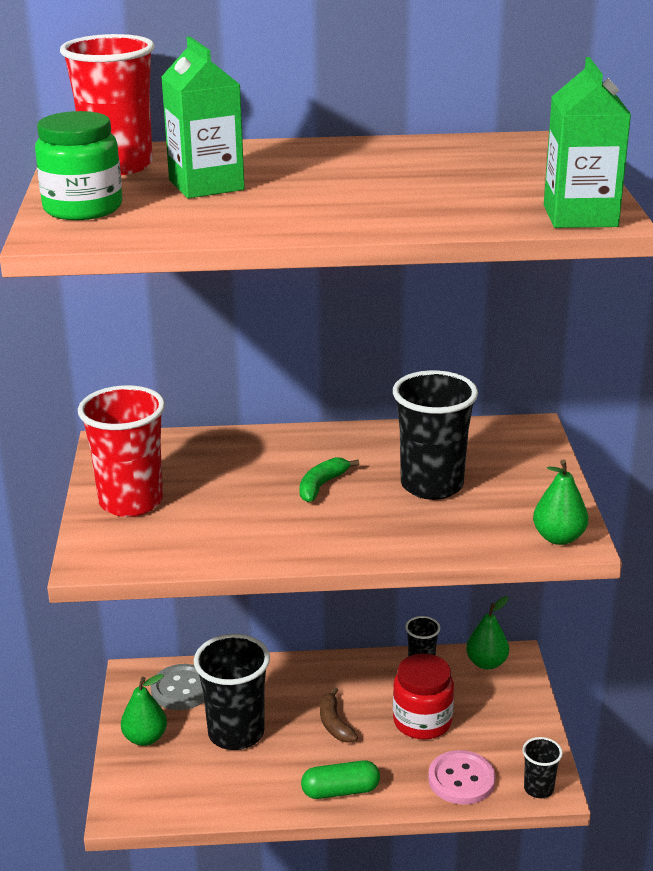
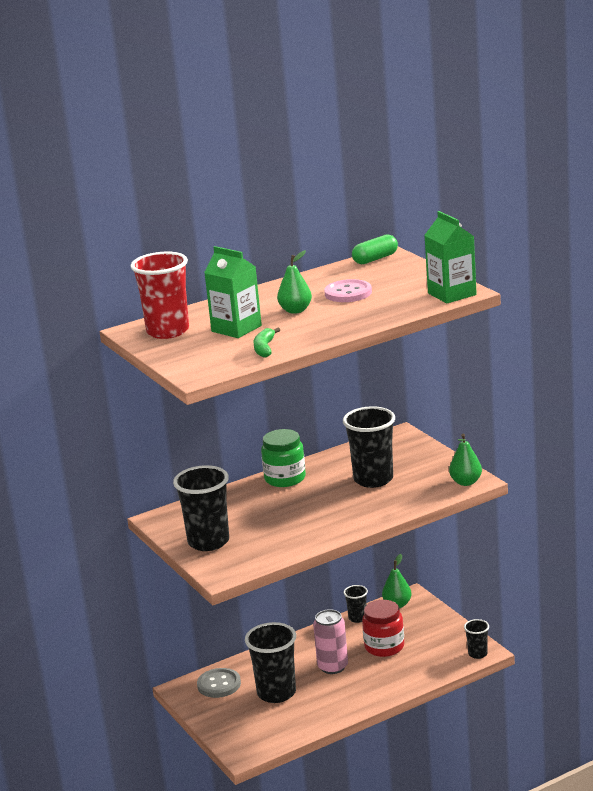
camera: 25 degrees left, 5 degrees down
(83, 208) = (189, 358): green jar -> green jar (285, 478)
(131, 502) = (208, 542): red cup -> black cup
(145, 738) = (221, 716): green pear -> green pear (295, 310)
(322, 485) = (311, 499): green banana -> green banana (264, 348)
(334, 724) = (333, 667): brown banana -> pink can
(340, 791) = (366, 696): green capsule -> green capsule (375, 259)
(461, 779) = (431, 665): pink button -> pink button (348, 293)

